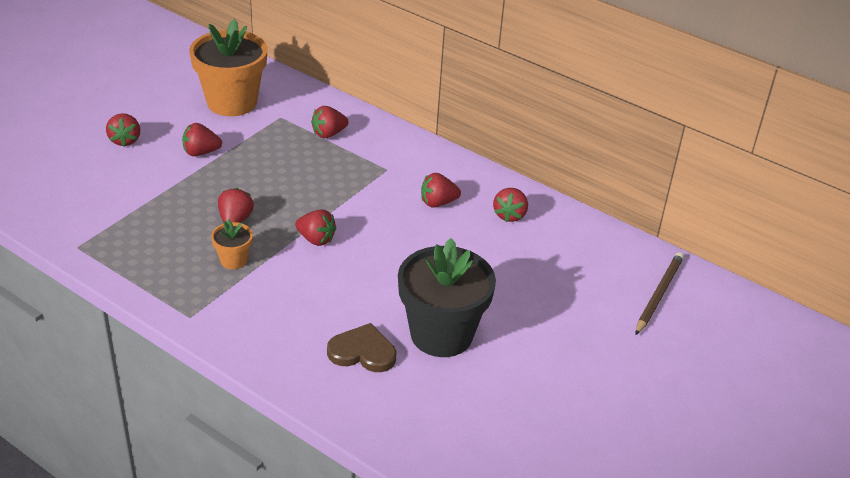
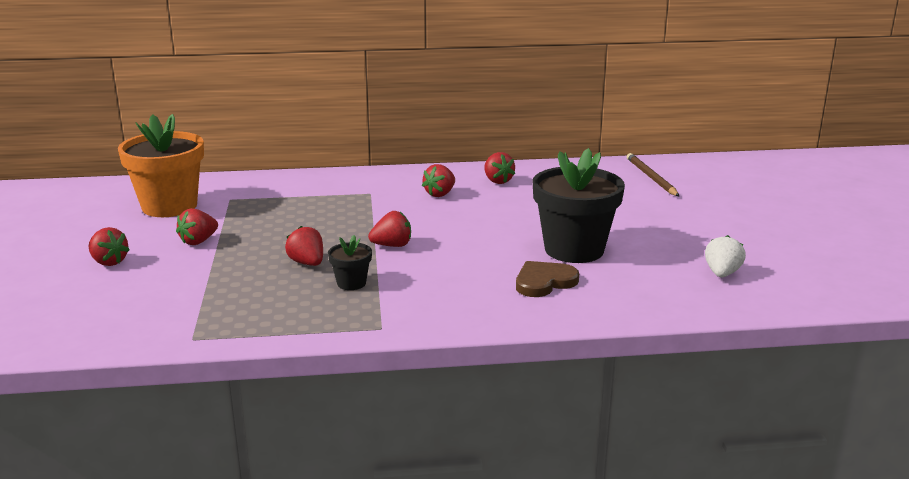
camera: 40 degrees left, 15 degrees down
(233, 260) = (351, 283): orange flower pot -> black flower pot
(328, 134) = (288, 193): red strawberry -> none
(517, 444) = (722, 273): none -> white strawberry

